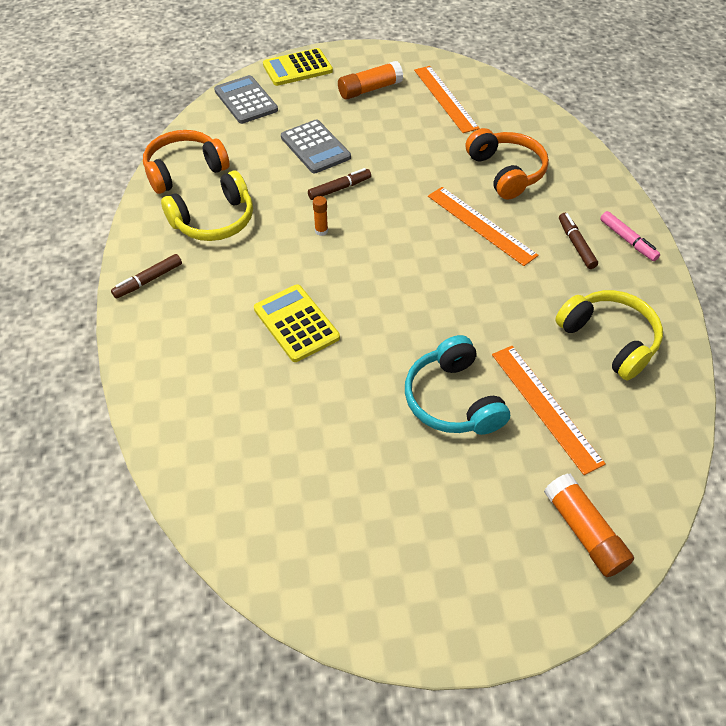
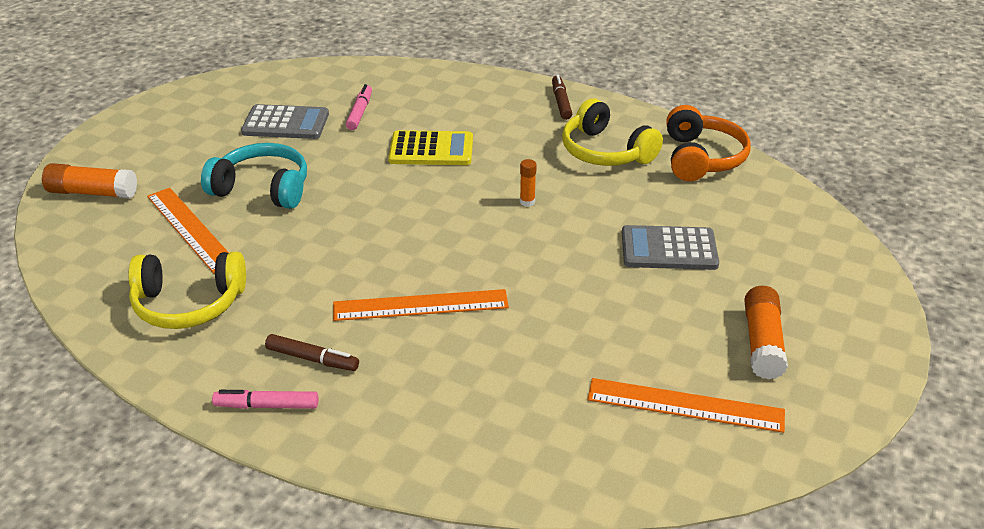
camera: 125 degrees right, 15 degrees down
(214, 220) = (605, 151): yellow headphones -> yellow headphones turned 45 degrees counterclockwise
(246, 100) = (809, 234): grey calculator -> grey calculator (286, 123)
(274, 415) = (360, 112): none -> pink marker
(297, 68) = (862, 301): yellow calculator -> none
(340, 188) = (579, 237): brown marker -> none
(506, 172) = (481, 375): orange headphones -> none
(545, 407) = (191, 229): orange ruler -> orange ruler turned 45 degrees clockwise

